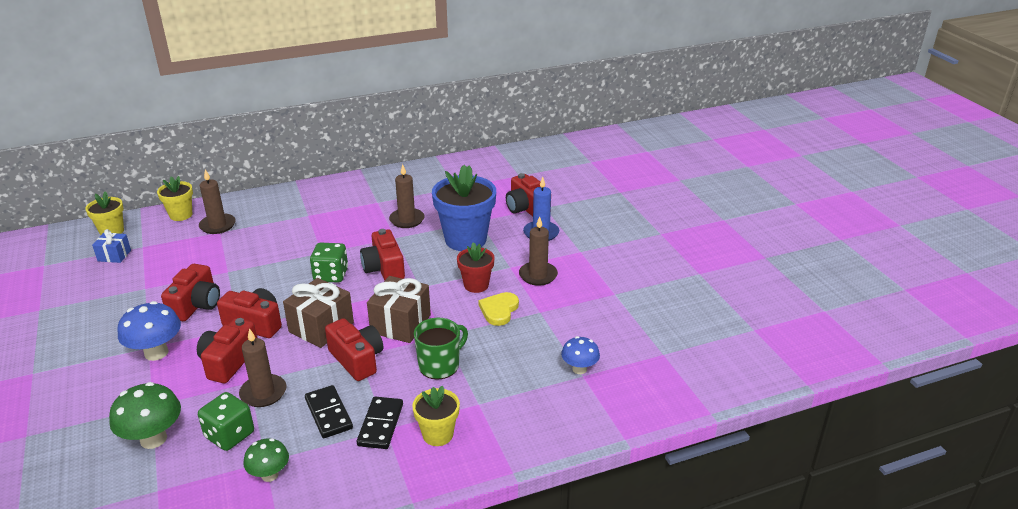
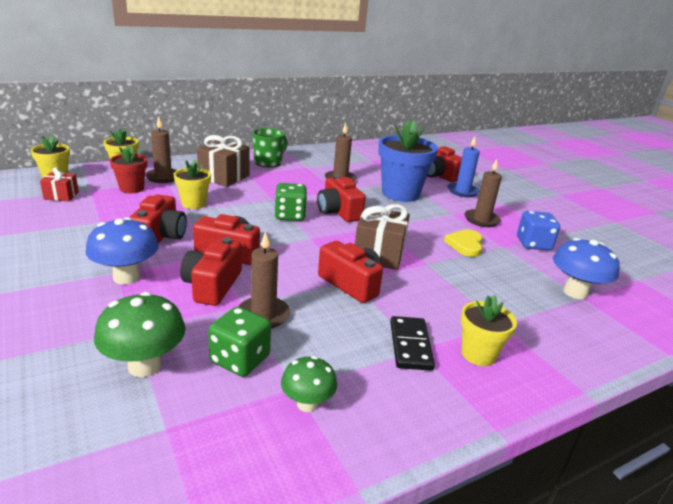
camera: 10 degrees left, 5 degrees down
(114, 255) = (61, 196): blue gift -> red gift
(239, 262) = (194, 204): none -> yellow flower pot
(321, 327) = (300, 256): brown gift -> brown gift (224, 177)
(328, 414) = (346, 335): black domino -> none
(440, 365) = (439, 289): green mug -> green mug (268, 162)
(476, 285) = (431, 226): red flower pot -> red flower pot (131, 188)
(576, 308) = (533, 244): none -> blue dice
(579, 369) = (575, 292): blue mushroom -> blue mushroom, size x1.58

